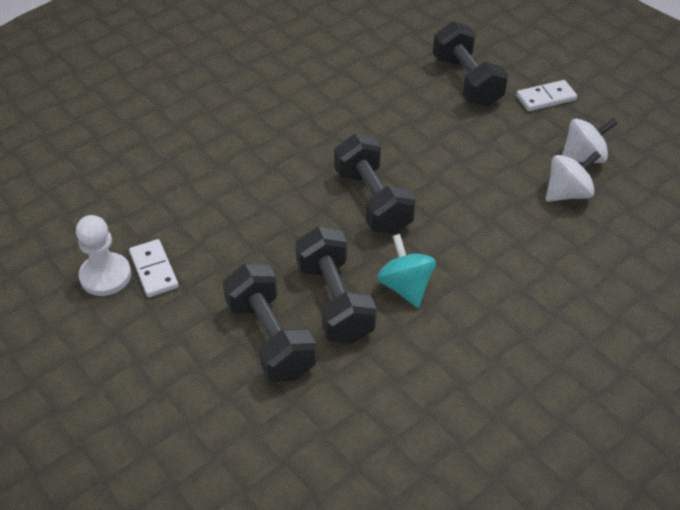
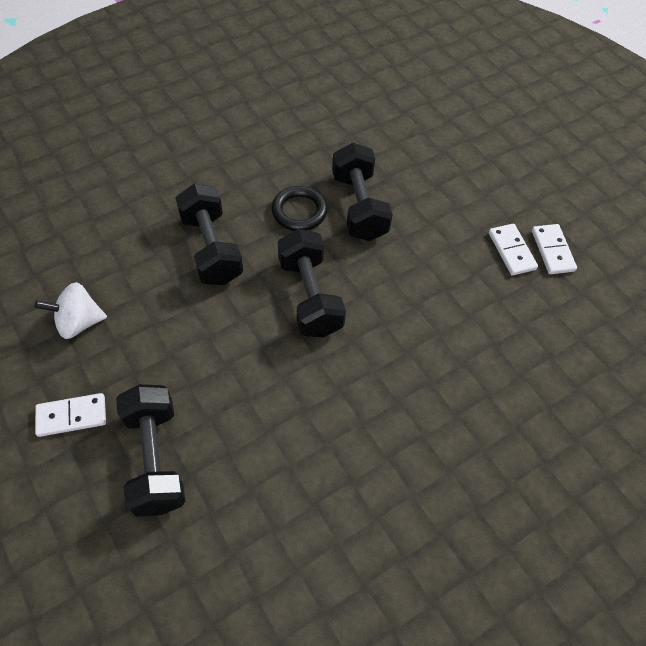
camera: 175 degrees left, 10 degrees up
(105, 276) = (552, 251): white pawn -> white domino
(270, 338) = (411, 185): black dumbbell -> black dumbbell (211, 249)
(405, 286) = (299, 211): turquoise spinning top -> black ring
(567, 193) = (119, 282): white spinning top -> none

